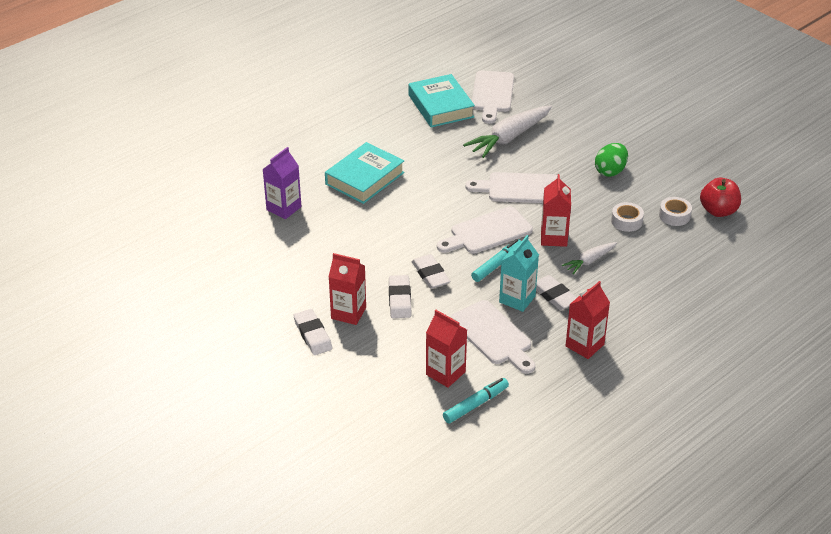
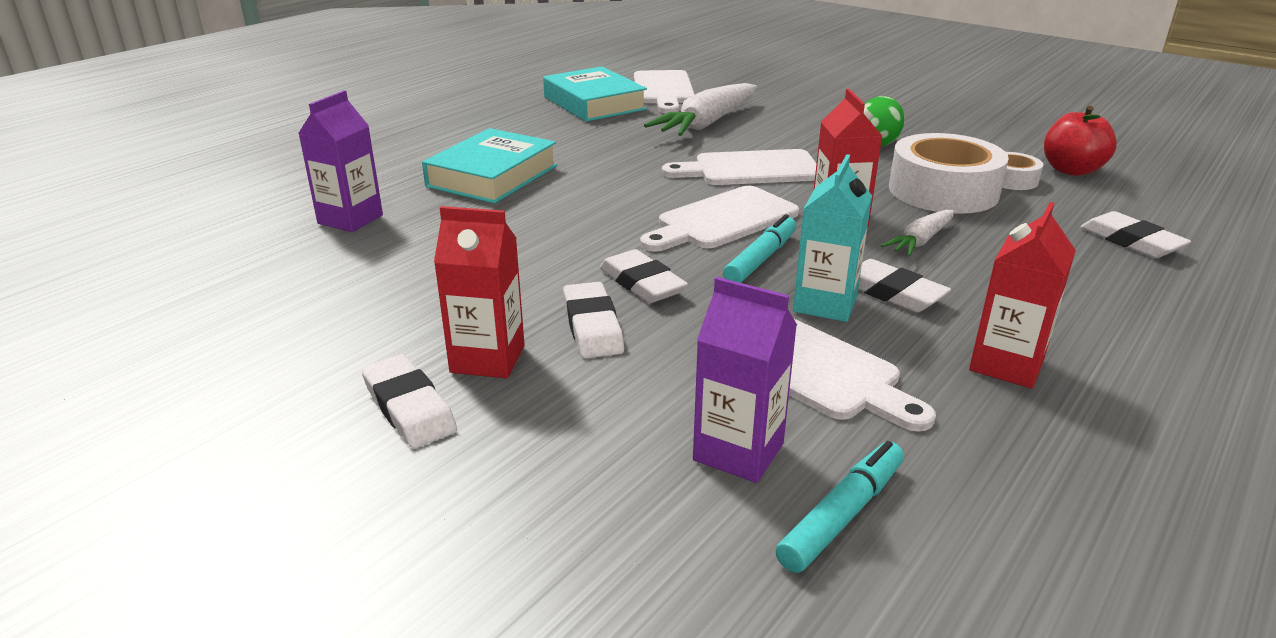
camera: 10 degrees left, 10 degrees down
(445, 373) = (738, 452): red carton -> purple carton
(626, 221) = (943, 191): white tape -> white tape, size x2.03
(707, 274) = (1131, 241): none -> white eraser

